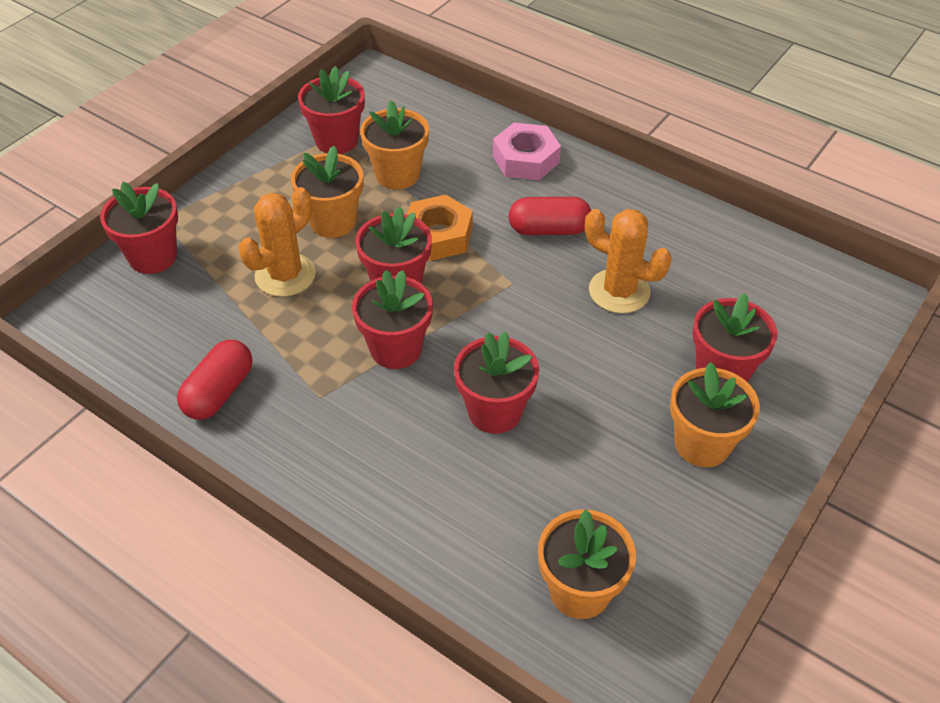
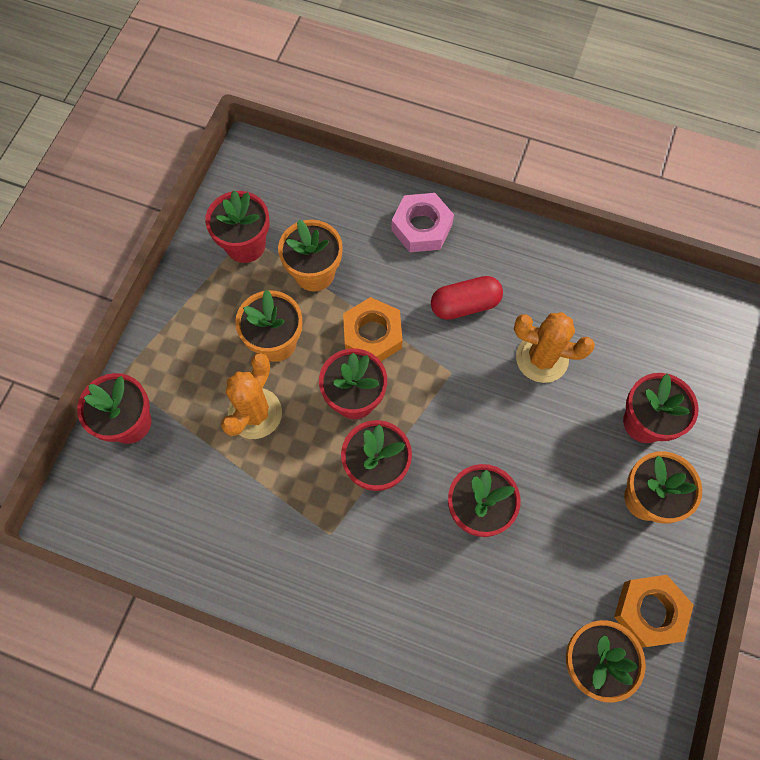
camera: 15 degrees left, 20 degrees up
(219, 392) = (244, 553): red capsule -> none
(671, 557) = (649, 611): none -> orange nut

